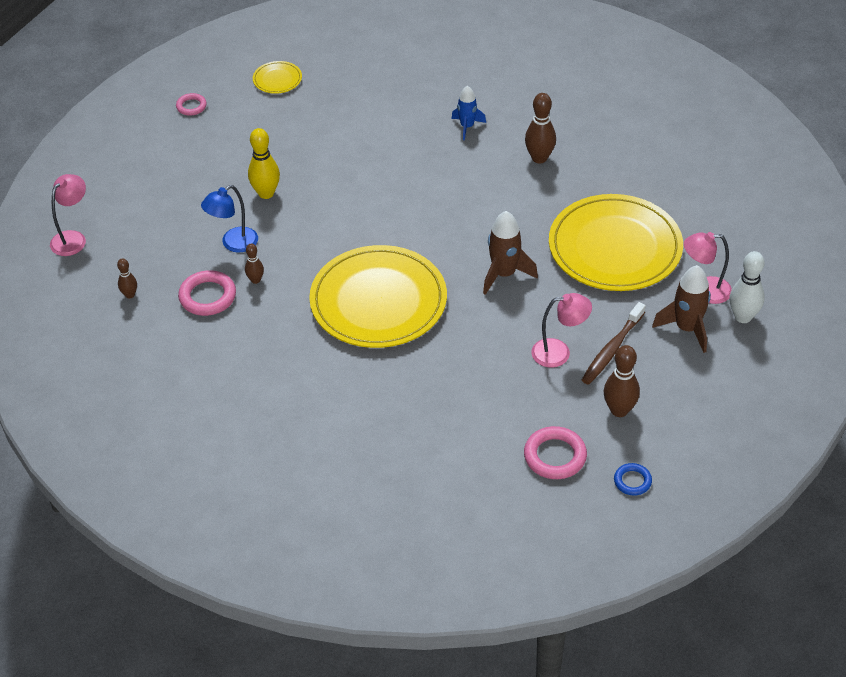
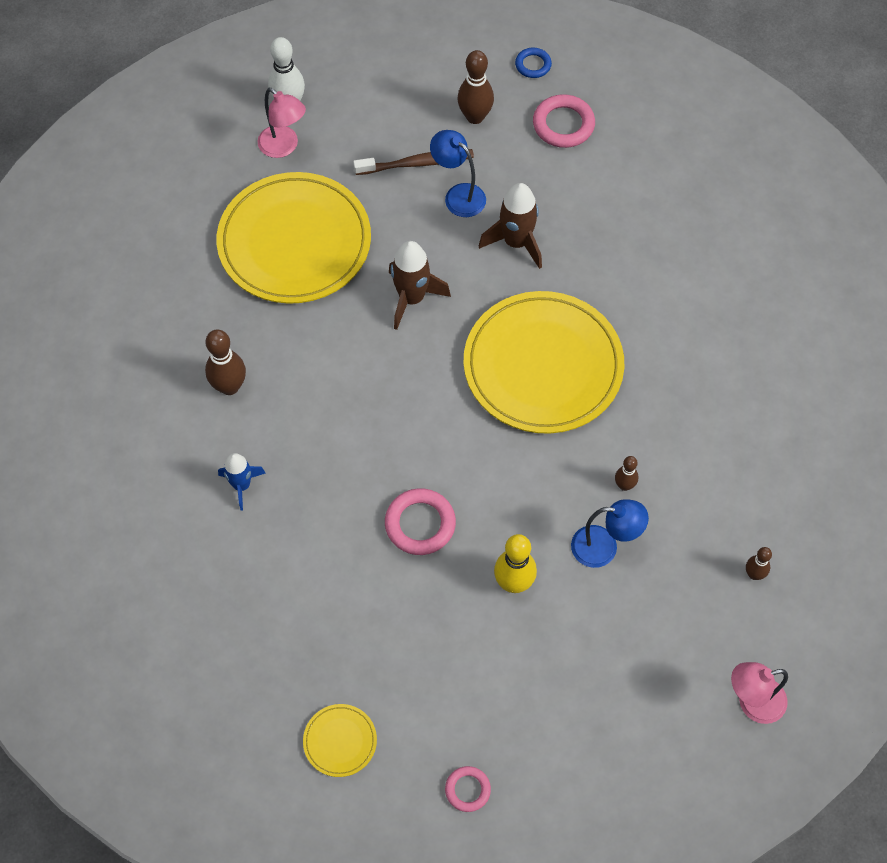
camera: 135 degrees left, 15 degrees up
(207, 296) = (684, 506): pink ring -> pink ring (420, 524)
(559, 352) = (458, 195): pink lamp -> blue lamp
(687, 328) = (341, 131): brown rocket -> brown rocket (516, 242)

